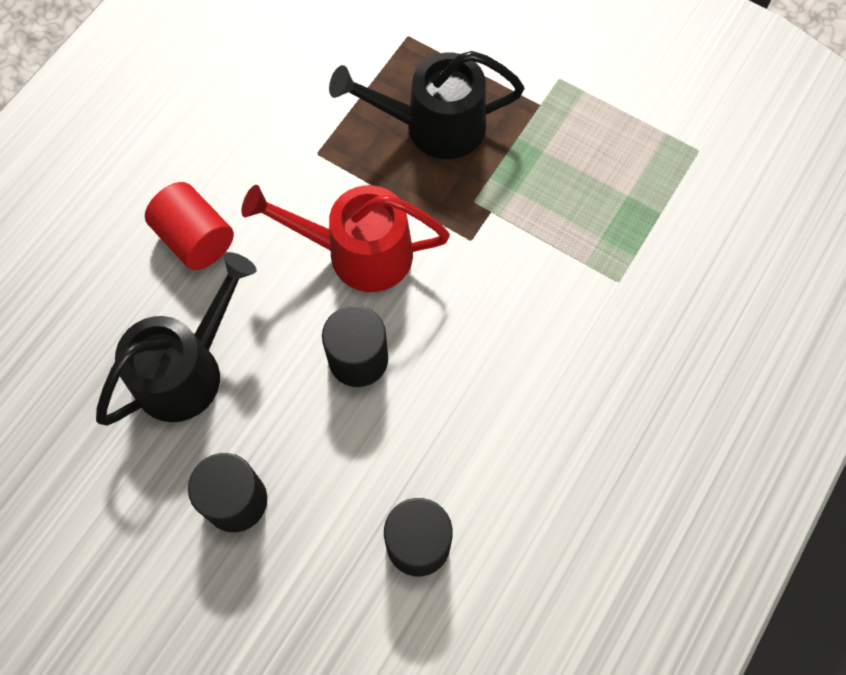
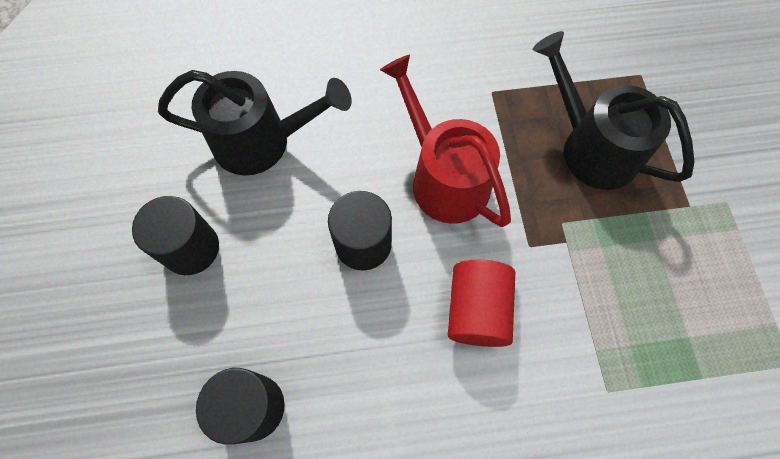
camera: 50 degrees right, 0 degrees up
(195, 239) = (358, 72): red cylinder -> red cylinder (476, 310)

